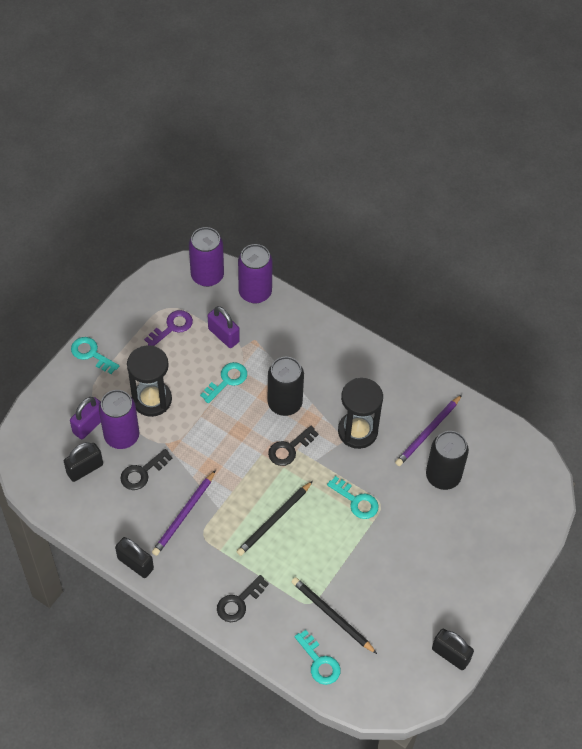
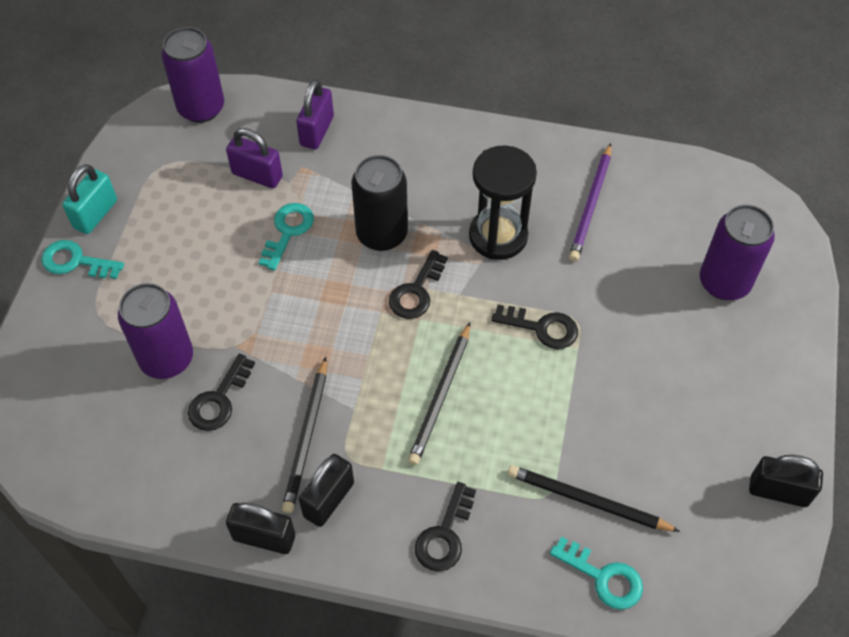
camera: 20 degrees left, 0 degrees up
(85, 469) = (129, 425): black padlock -> black padlock (329, 499)
(89, 425) = (111, 361): purple padlock -> purple padlock (317, 131)
(114, 326) = (95, 214): none -> turquoise padlock
(152, 399) = (191, 293): black hourglass -> none
(172, 327) = (180, 188): purple key -> none
(184, 515) = (307, 437): purple pencil -> black pencil
(255, 292) = (276, 108): purple can -> purple can (724, 282)
(356, 501) = (542, 328): turquoise key -> black key
(443, 476) = (639, 254): black can -> none

